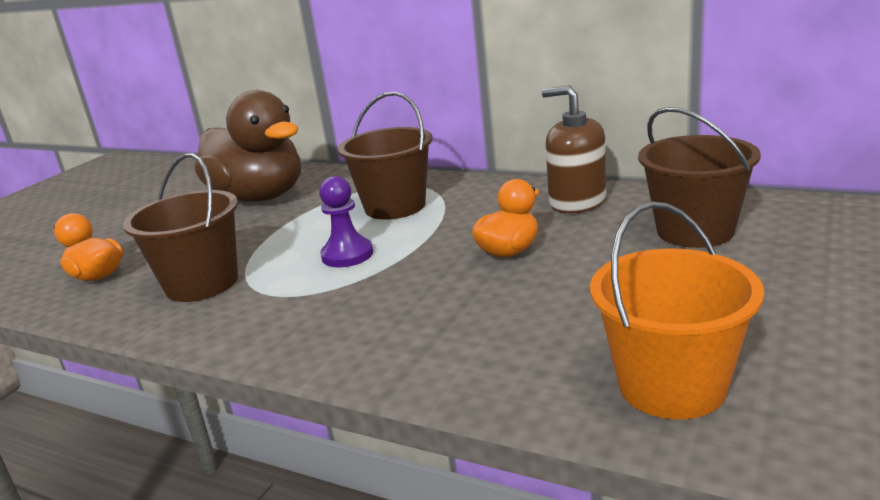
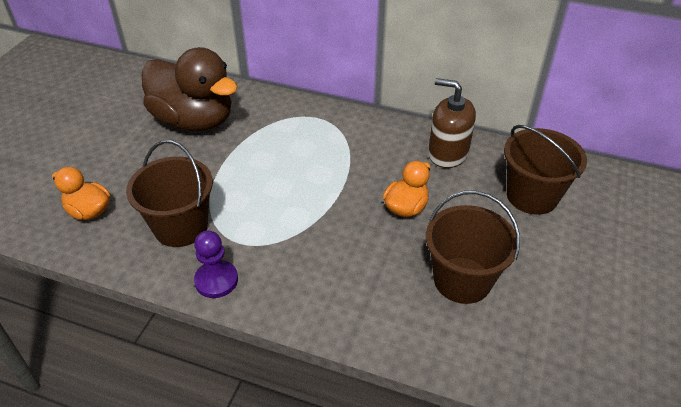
camera: 10 degrees left, 20 degrees up
(347, 255) = (286, 201): purple pawn -> purple pawn (216, 280)
(395, 206) = (310, 145): brown bucket -> brown bucket (462, 280)
(672, 386) = (525, 347): orange bucket -> none

